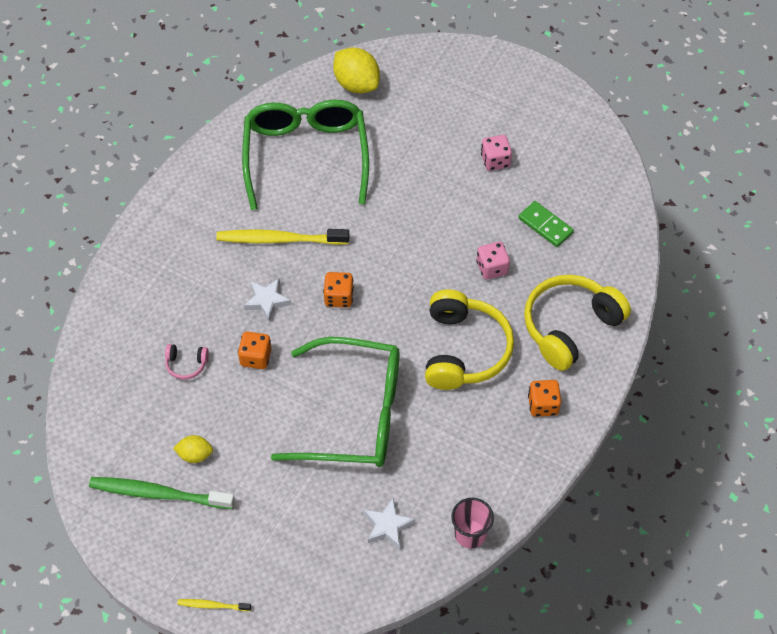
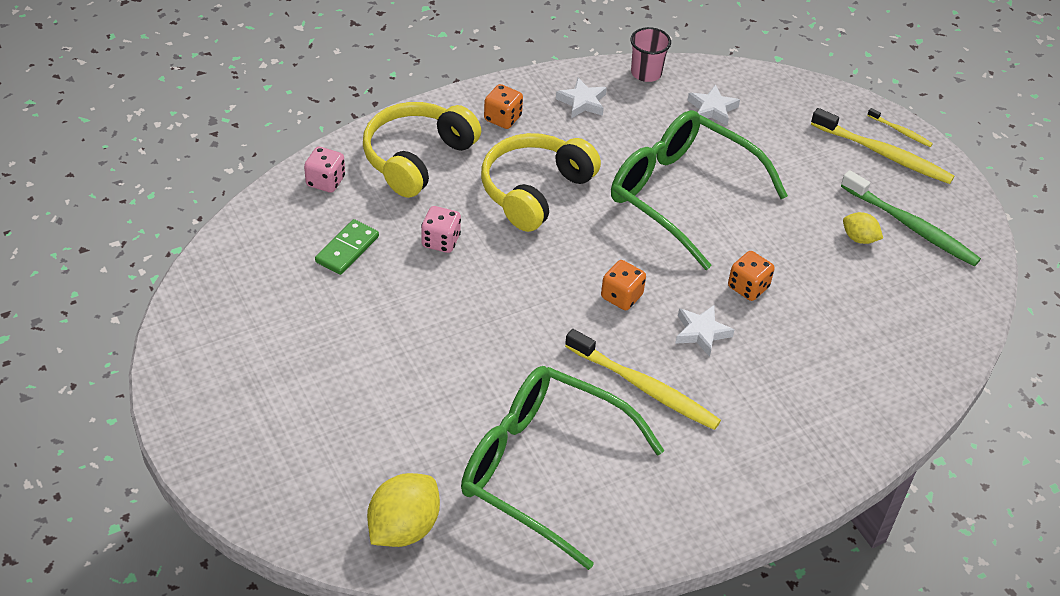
camera: 150 degrees left, 10 degrees down
(186, 364) = (826, 317): pink headphones -> none
(215, 565) = (884, 154): none -> yellow toothbrush
(306, 155) = (542, 468): green glasses -> green glasses turned 90 degrees clockwise
(356, 84) = (404, 528): yellow lemon -> yellow lemon turned 45 degrees clockwise
(495, 161) = (330, 339): pink dice -> pink dice (325, 181)
(496, 463) = (582, 102): none -> white star
(545, 225) = (347, 249): green domino -> green domino turned 45 degrees clockwise
(570, 327) = (417, 158): yellow headphones -> yellow headphones turned 135 degrees clockwise

